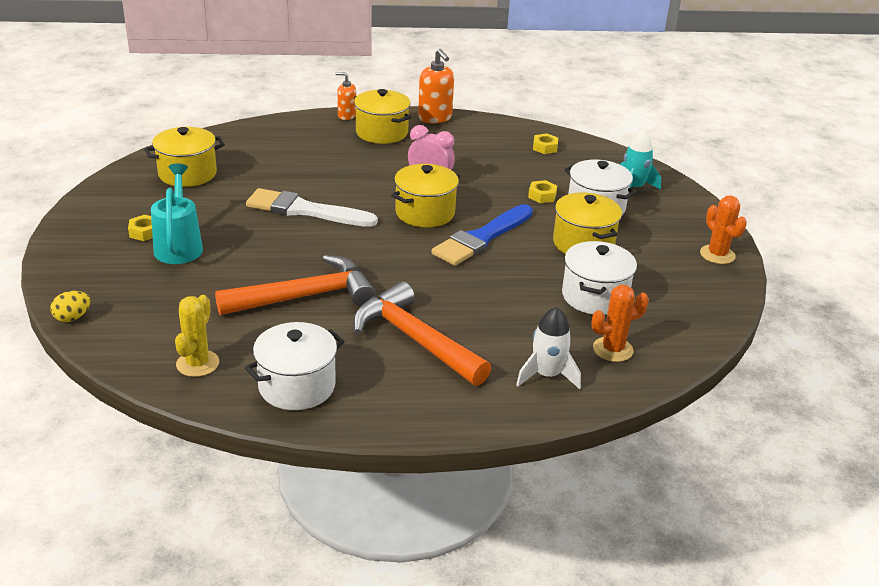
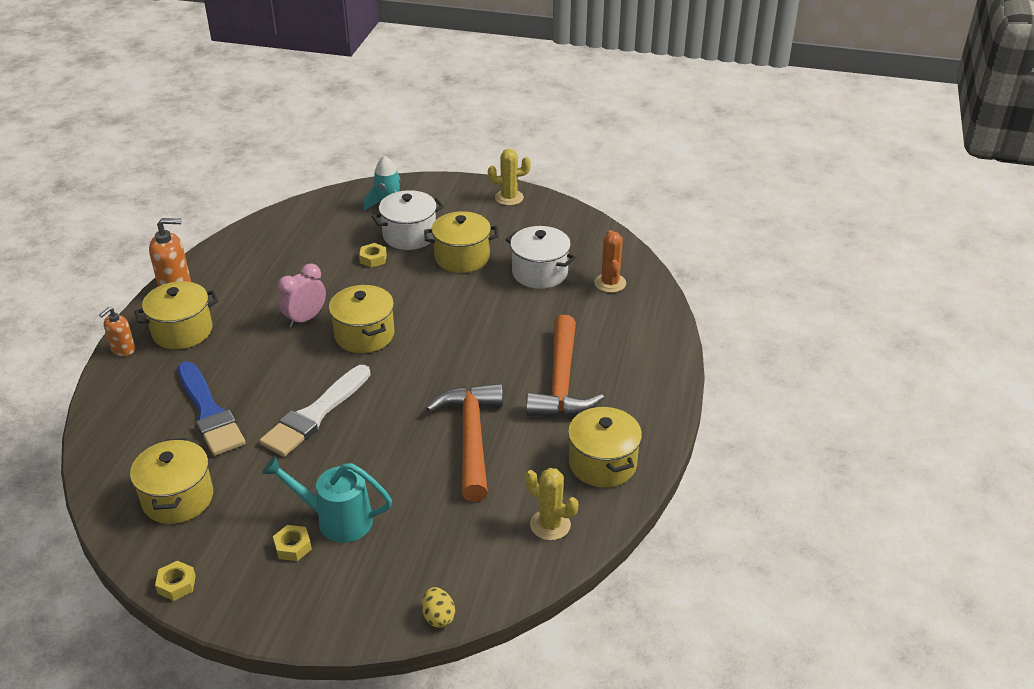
camera: 70 degrees left, 5 degrees up
(297, 386) = (602, 463): white pot -> yellow pot
(415, 339) = (561, 382): orange hammer -> orange hammer turned 60 degrees counterclockwise
(482, 238) = (425, 310): blue brush -> blue brush (209, 412)
(545, 147) = (286, 234): yellow nut -> yellow nut (176, 584)
(547, 375) = (630, 323): white rocket -> none
(717, 255) = (509, 198): orange cactus -> yellow cactus

